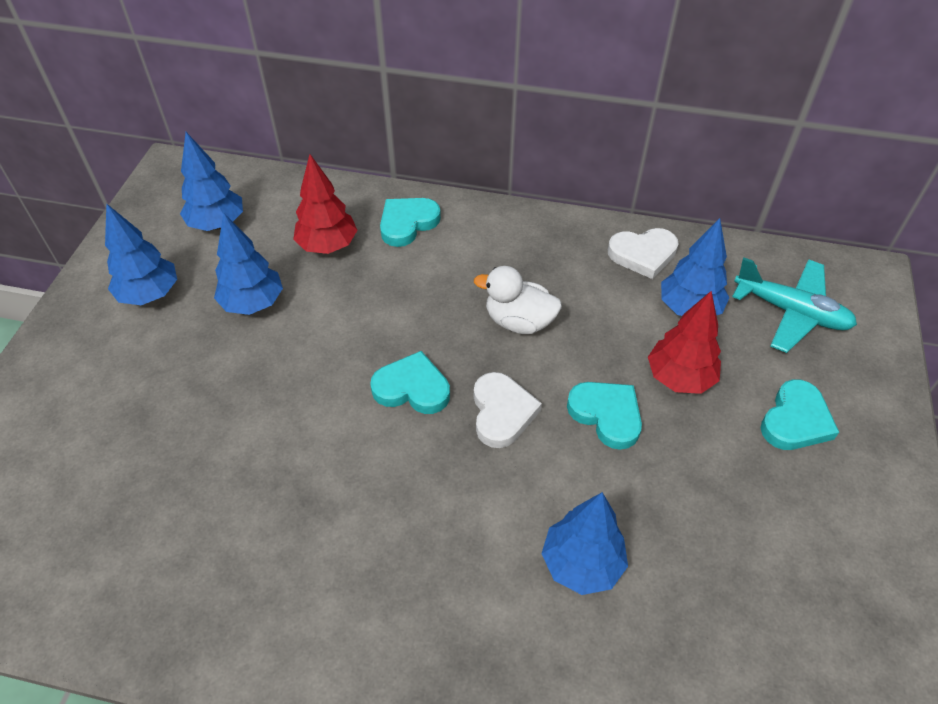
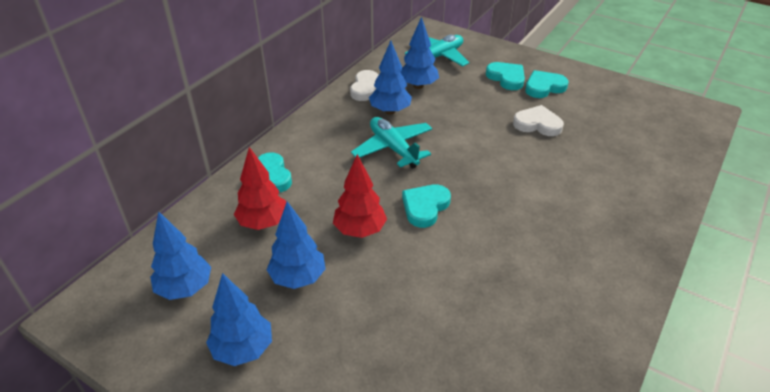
camera: 70 degrees left, 10 degrees down
(502, 412) = (461, 173): white heart -> white heart (537, 124)
(519, 321) = (393, 148): white duck -> turquoise plane
(581, 564) = (572, 169): blue tree -> blue tree (390, 111)
(606, 415) = (479, 135): turquoise heart -> turquoise heart (544, 87)
(679, 378) = (465, 103): red tree -> red tree (360, 230)

